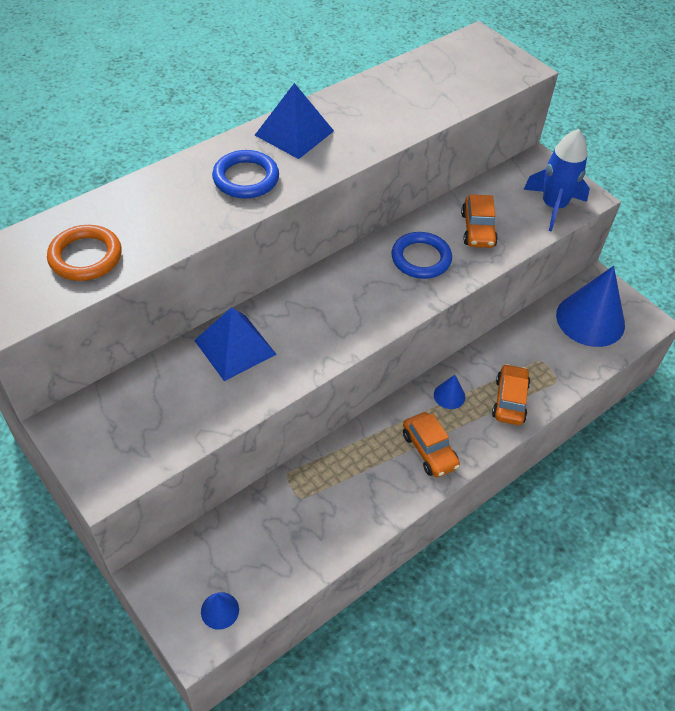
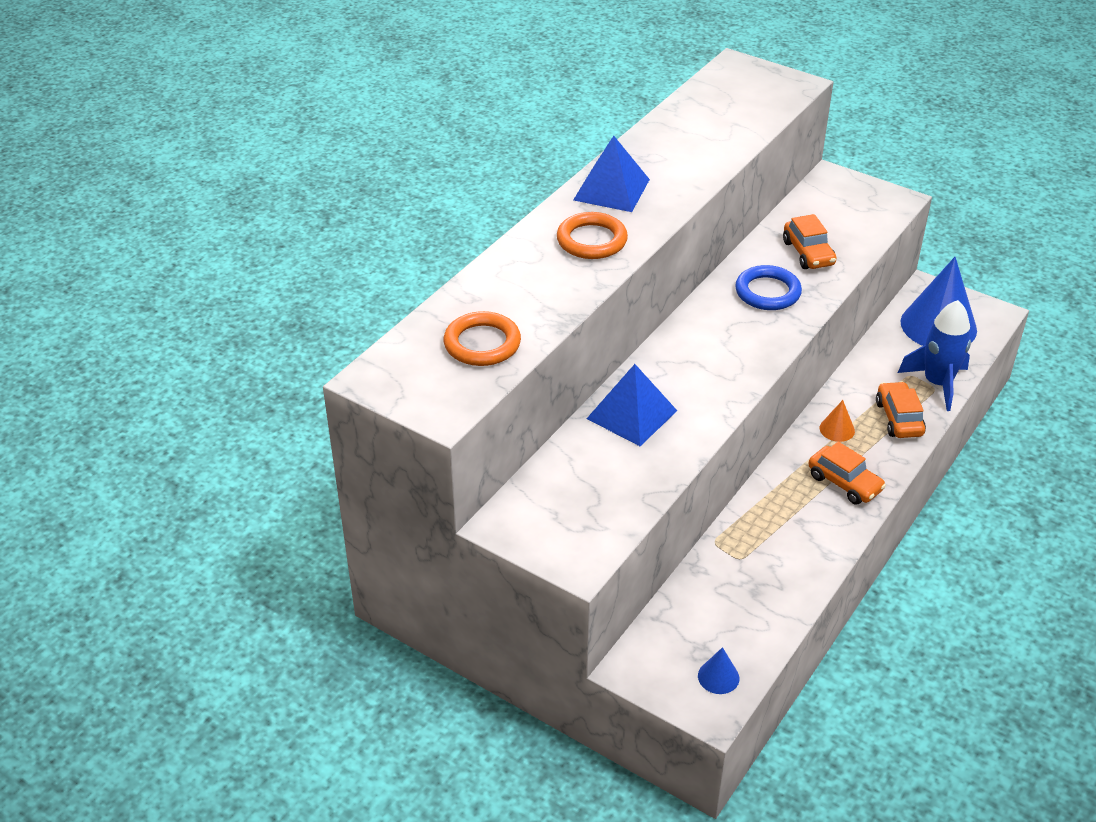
camera: 15 degrees left, 10 degrees down
(246, 178) = (592, 240): blue ring -> orange ring
(449, 396) = (837, 429): blue cone -> orange cone
(553, 206) = (869, 215): blue rocket -> blue rocket (937, 383)

